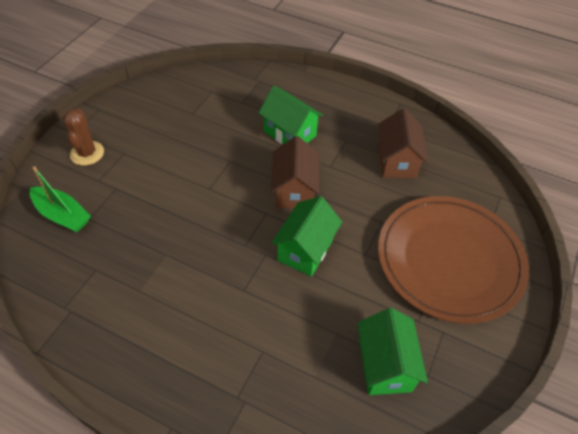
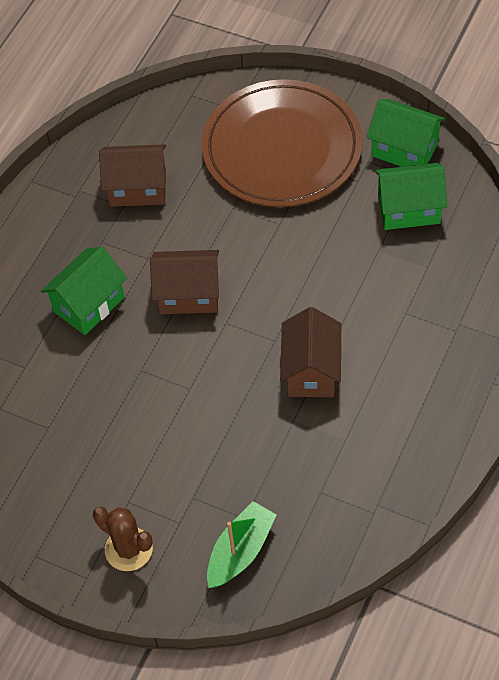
camera: 85 degrees left, 5 degrees up
(87, 153) = (128, 549): brown cactus -> brown cactus turned 45 degrees clockwise
(211, 270) = (311, 371): none -> brown house
(305, 250) = (277, 280): green house -> green house (404, 150)

